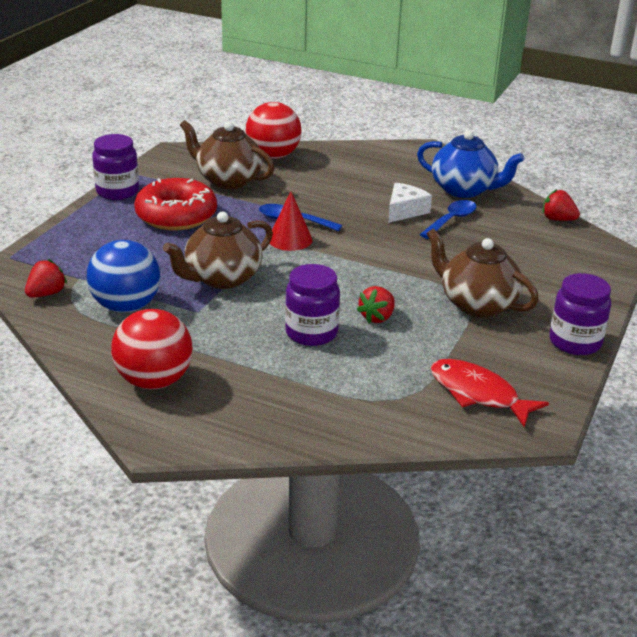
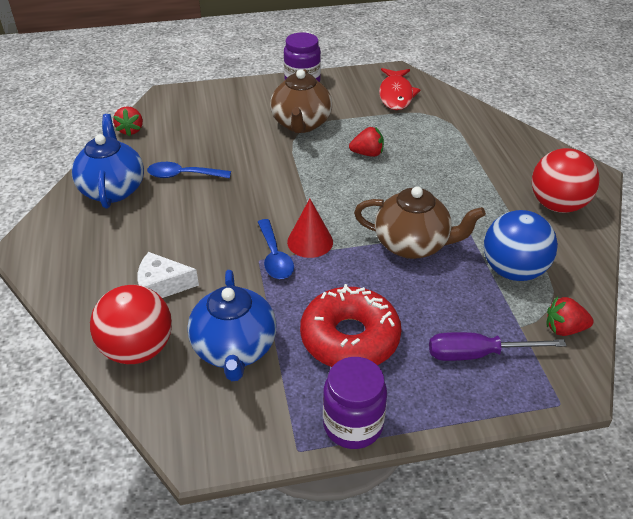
camera: 125 degrees left, 10 degrees up
(89, 250) = (477, 354): none -> purple screwdriver
(228, 180) = (234, 349): brown teapot -> blue teapot
(311, 333) = (420, 170): purple jar -> none
(405, 211) = (189, 204): white cheese -> white cheese (162, 285)

